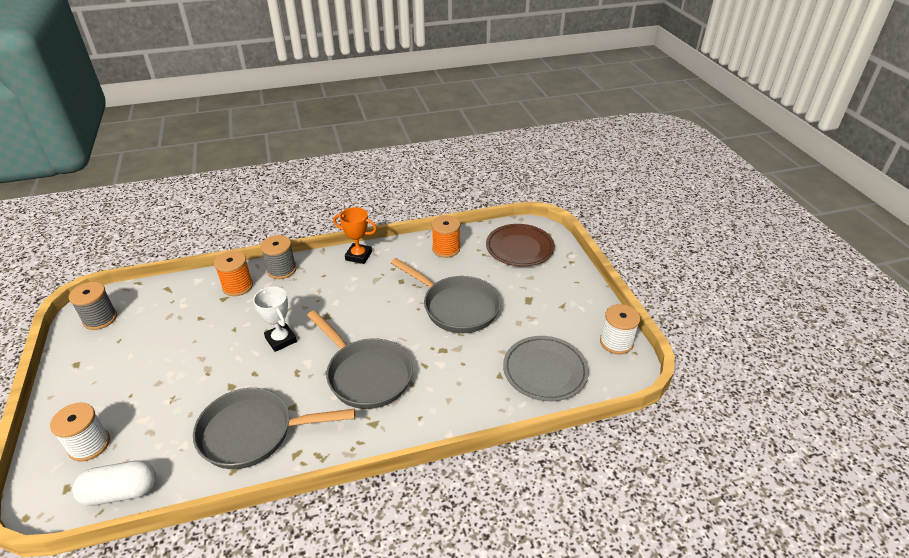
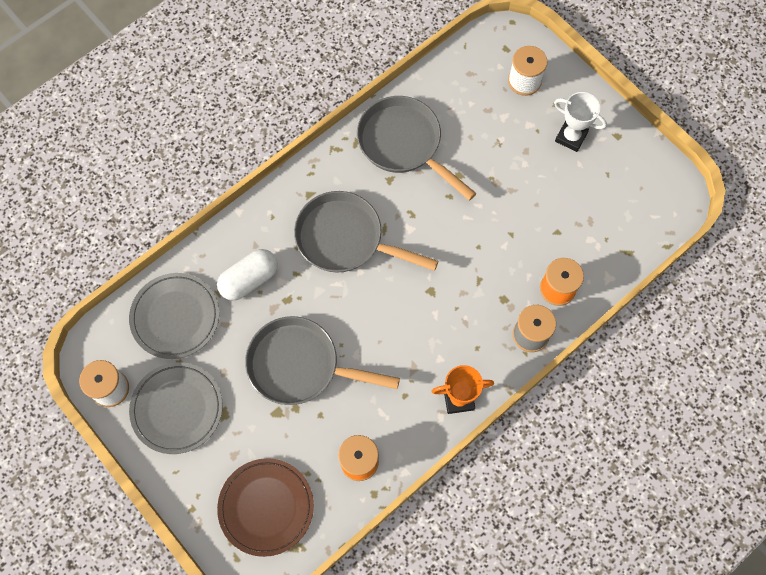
camera: 155 degrees right, 30 degrees up
(100, 319) = (653, 188): grey spool -> none
(121, 492) = (463, 62): white capsule -> white capsule (249, 279)
(253, 433) = (403, 144): grey pan -> grey pan turned 105 degrees counterclockwise
(281, 340) = (454, 242): white trophy -> white trophy (571, 137)
(564, 313) = (177, 409): none -> grey plate

